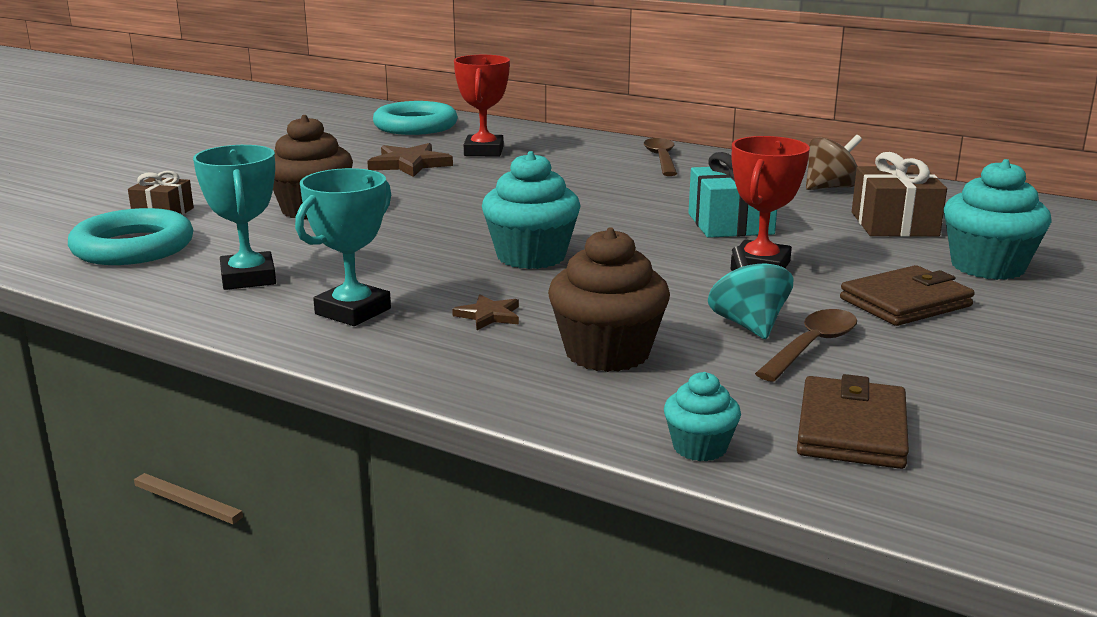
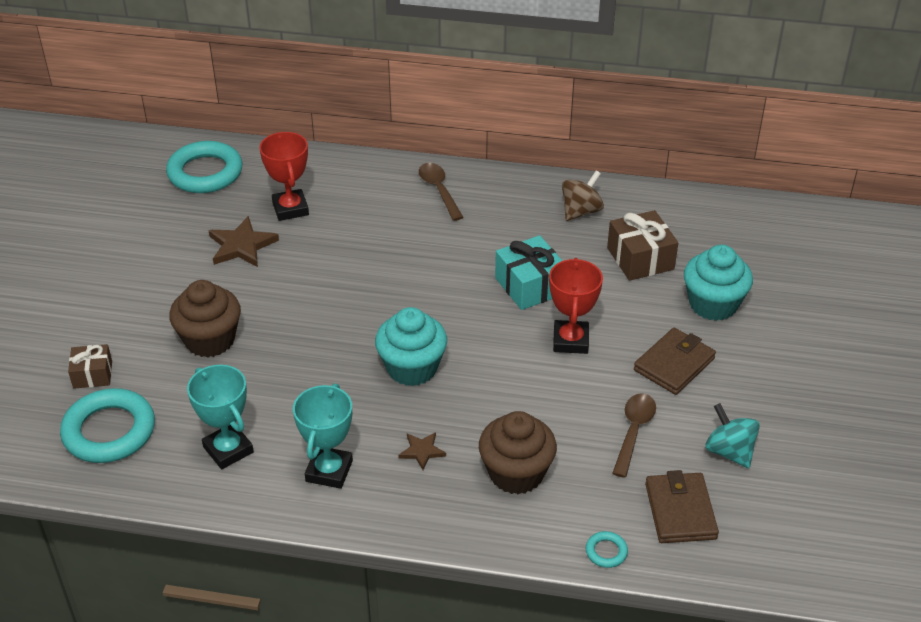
camera: 20 degrees left, 20 degrees up
(699, 447) = (606, 552): turquoise cupcake -> turquoise ring
(748, 325) = (588, 417): turquoise spinning top -> turquoise spinning top (729, 451)

